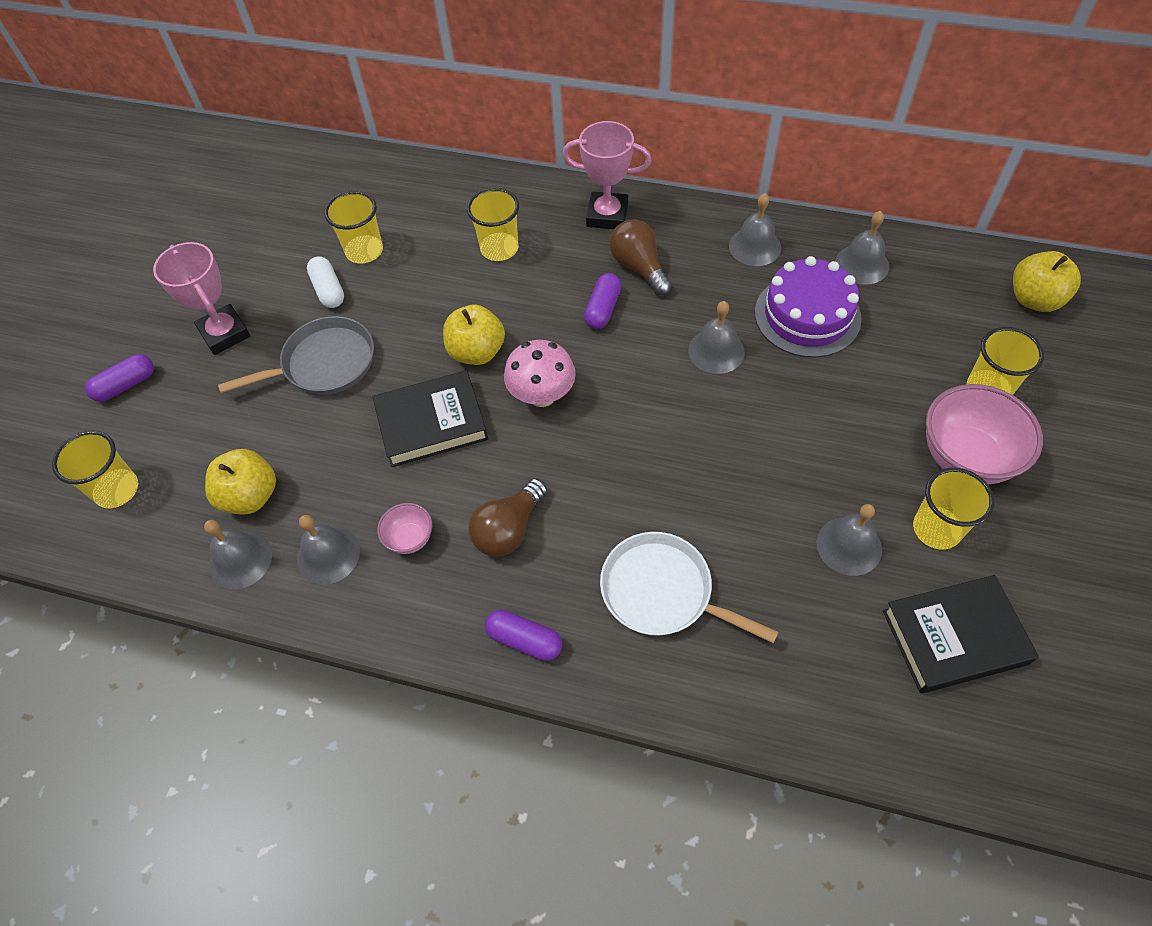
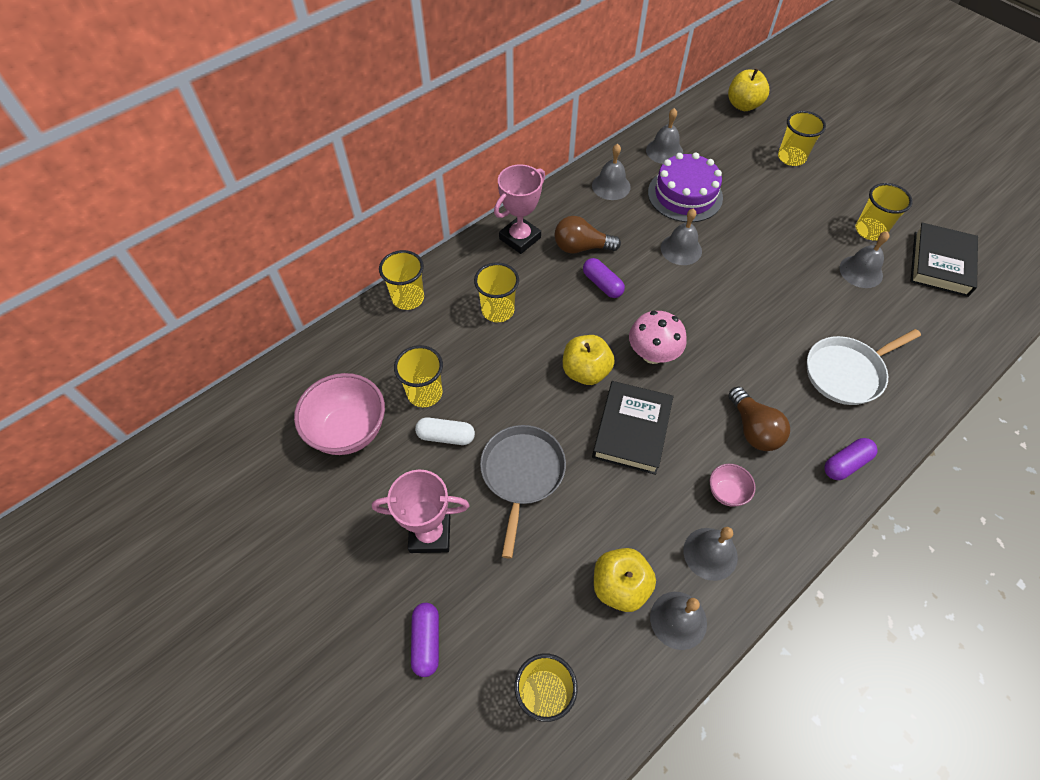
camera: 60 degrees left, 0 degrees up
(461, 181) = (408, 298): none -> yellow cup
(965, 457) = (830, 192): pink bowl -> pink bowl (349, 431)

